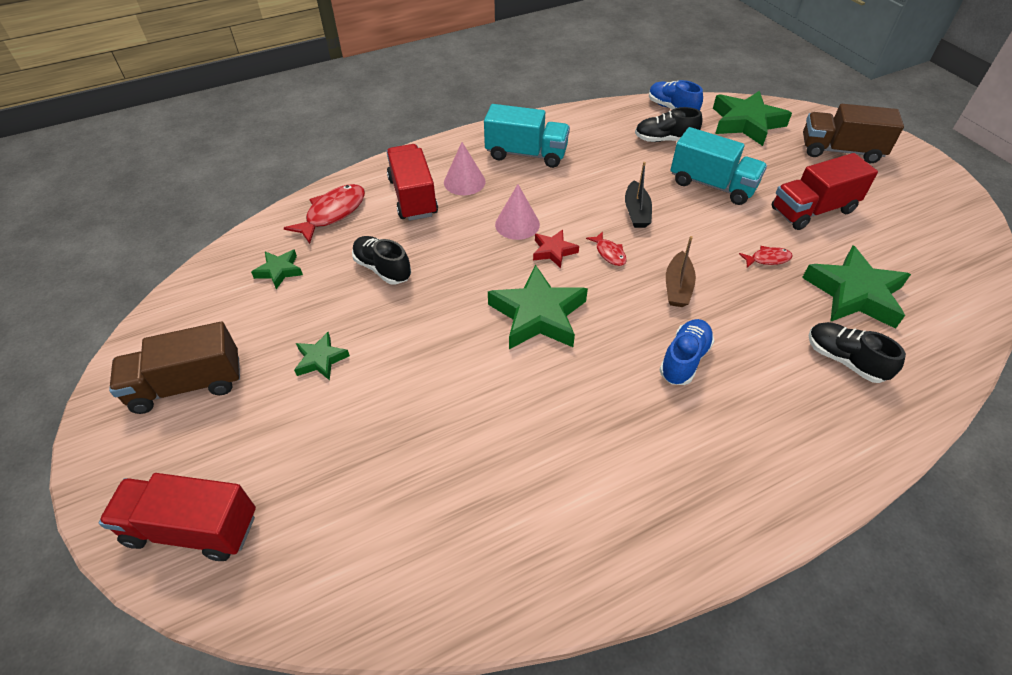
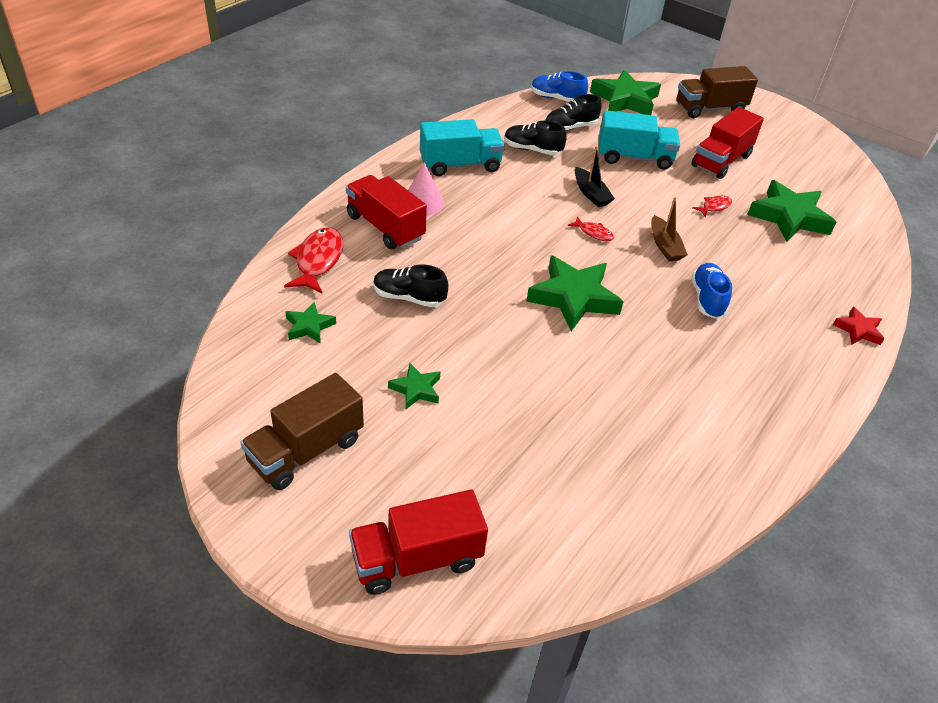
camera: 30 degrees left, 5 degrees down
(517, 224) = (499, 228): pink cone -> none
(553, 251) = (547, 243): red star -> red star (858, 330)
(844, 360) = (813, 267): black shoe -> black shoe (532, 150)

